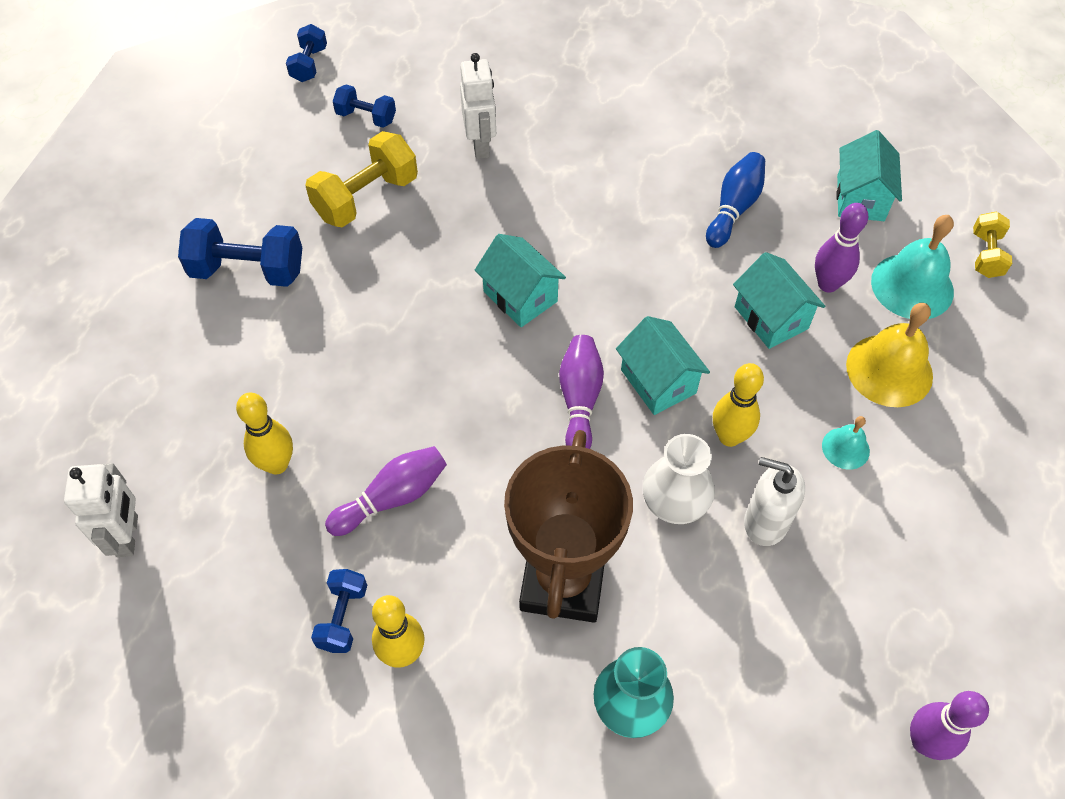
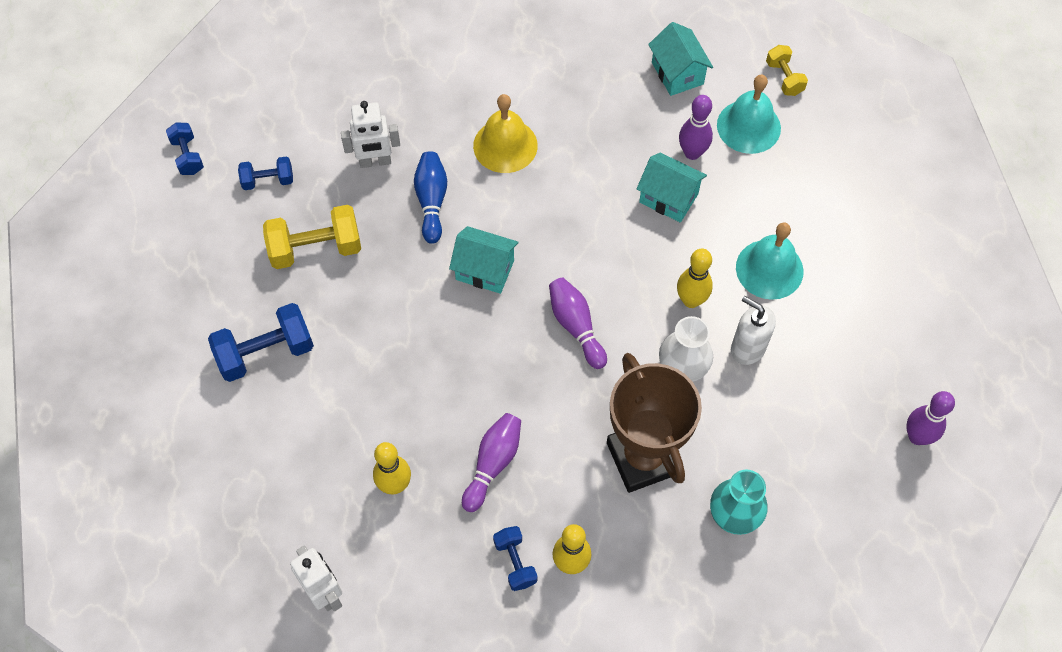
camera: 30 degrees left, 5 degrees up
(366, 198) = (316, 248): yellow dumbbell -> yellow dumbbell turned 60 degrees clockwise
(481, 145) = (375, 162): white robot -> white robot turned 120 degrees clockwise
(658, 381) = (620, 285): turquoise house -> none
(734, 208) = (594, 124): blue bowling pin -> blue bowling pin (431, 201)
(765, 522) = (747, 348): white soap dispenser -> white soap dispenser turned 45 degrees clockwise
(845, 448) = (769, 269): turquoise bell -> turquoise bell, size x1.89
(889, 370) = (767, 198): yellow bell -> yellow bell (505, 145)

